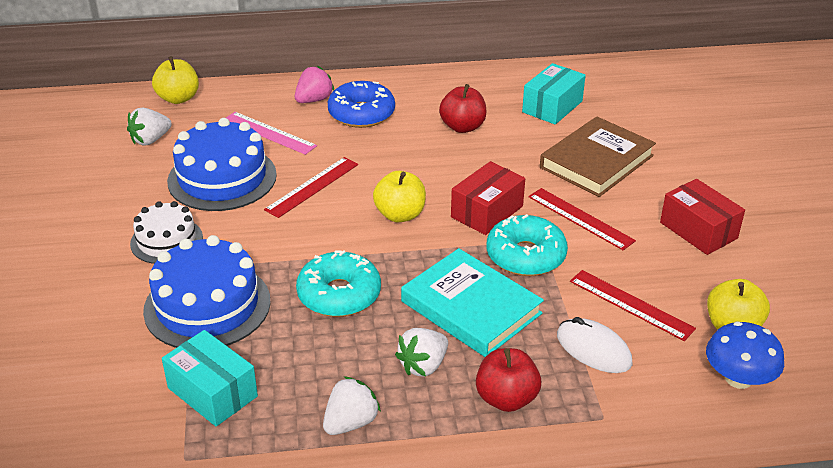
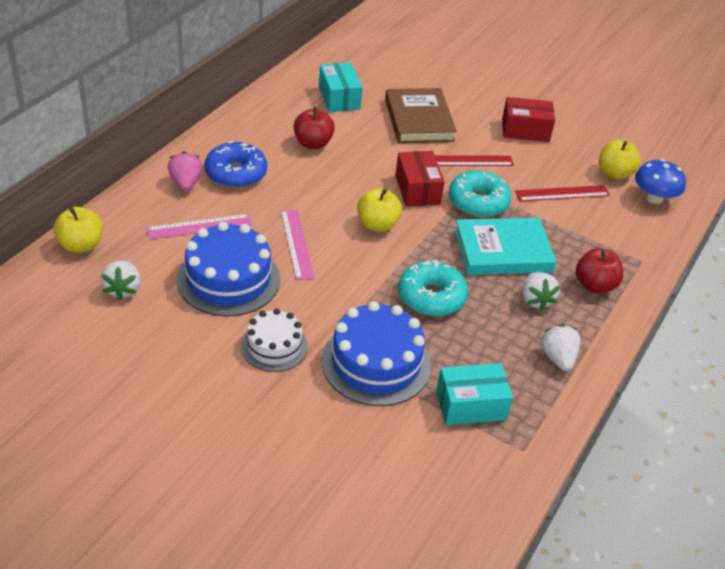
camera: 55 degrees left, 5 degrees up
(312, 187) = (297, 243): red ruler -> pink ruler
(593, 349) = (585, 229): white mouse -> none

